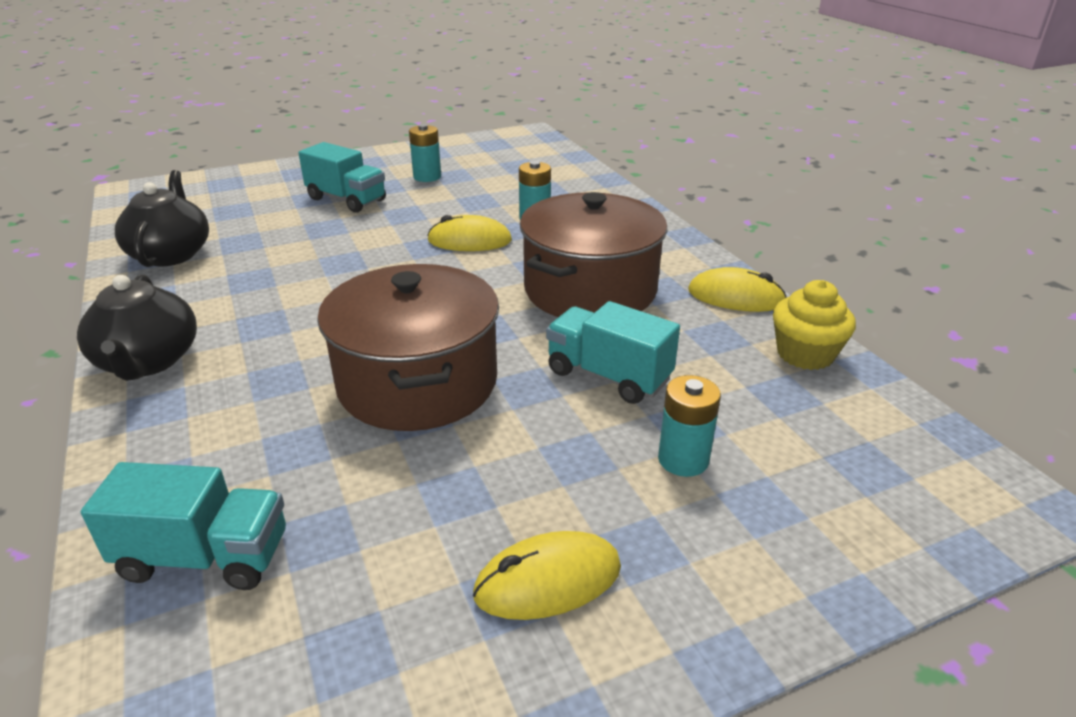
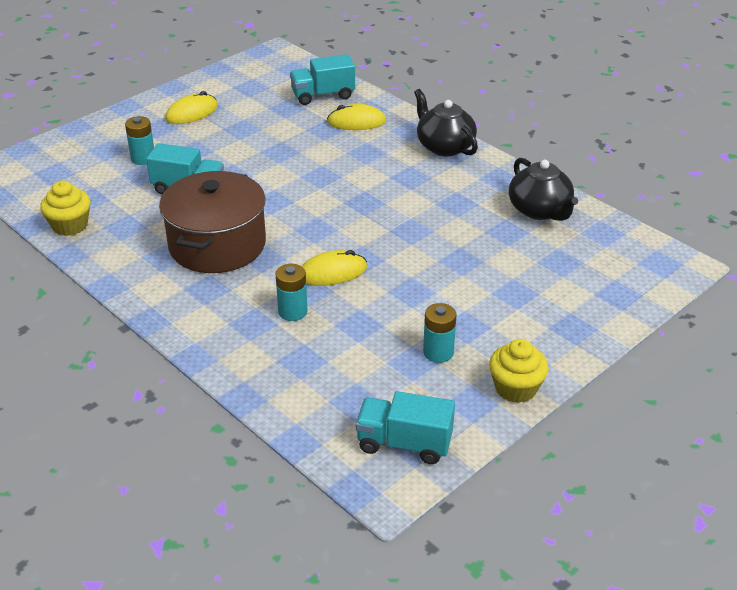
camera: 160 degrees right, 5 degrees up
(347, 200) = (480, 298): turquoise truck -> turquoise truck (404, 443)
(391, 154) = (515, 388): none -> yellow cupcake
(417, 382) = (291, 165): brown pot -> none
(736, 297) = (110, 261): yellow mouse -> yellow mouse (356, 122)

